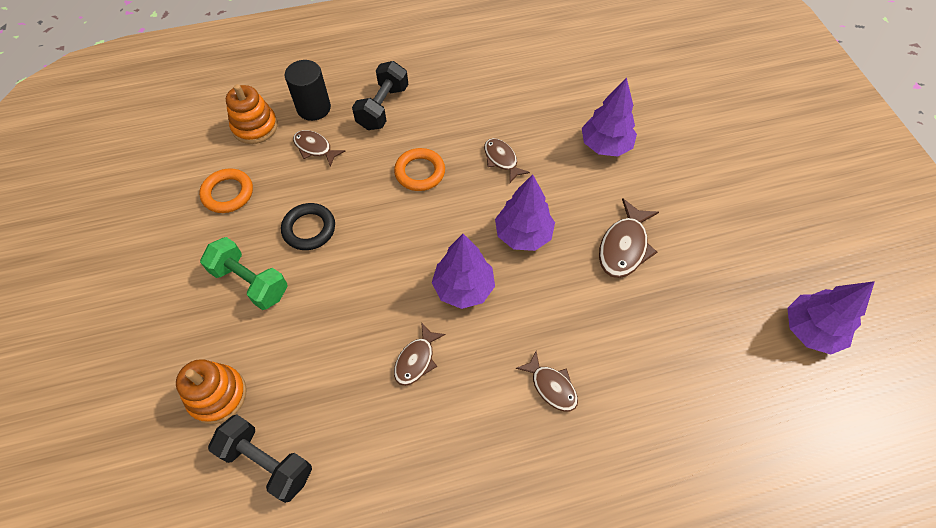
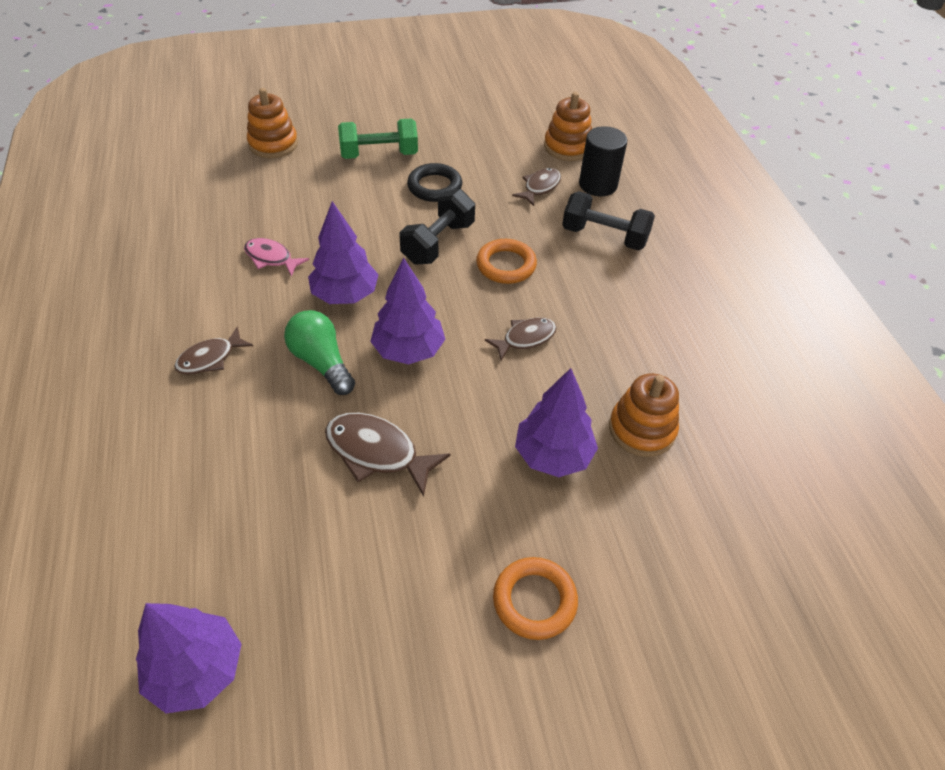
camera: 90 degrees right, 10 degrees down
(228, 193) = (481, 136): orange ring -> orange ring (534, 600)
(250, 282) = (379, 154): green dumbbell -> green dumbbell turned 45 degrees clockwise
(267, 462) = (206, 172): black dumbbell -> black dumbbell (438, 243)
(416, 360) = (271, 258): brown fish -> pink fish
(544, 295) = (321, 362): none -> green light bulb
(575, 99) = (642, 429): none -> orange stacking toy

